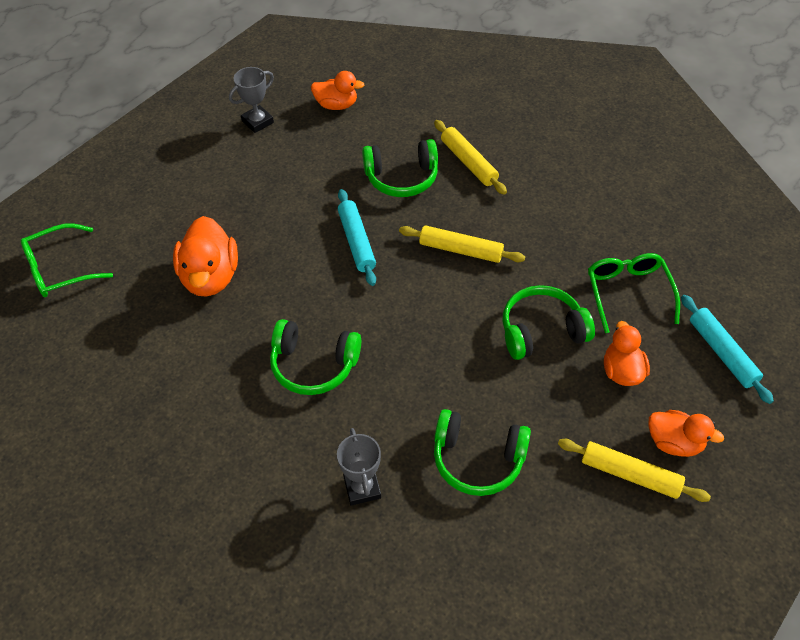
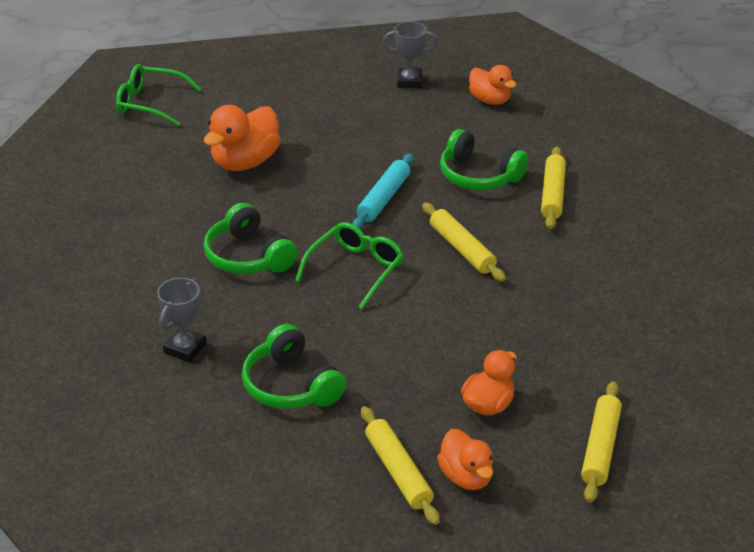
camera: 40 degrees right, 15 degrees down
(541, 331) = (456, 339): green headphones -> none
(628, 293) = (571, 358): green glasses -> green glasses (355, 269)
(722, 352) = (600, 448): turquoise rolling pin -> yellow rolling pin

